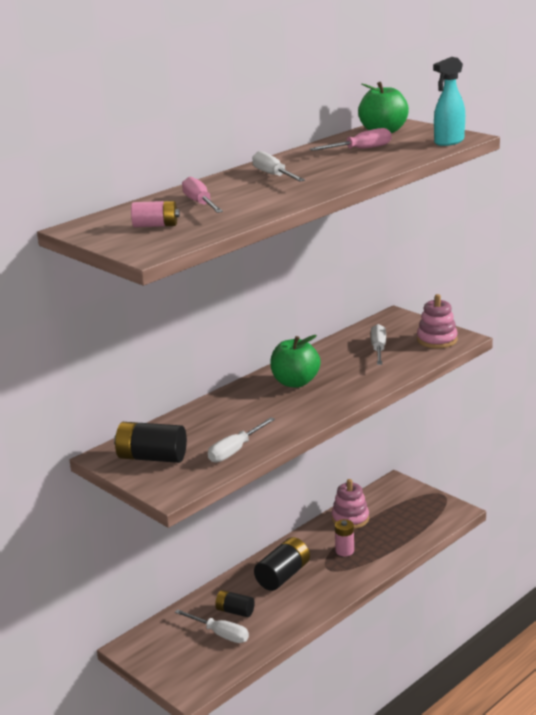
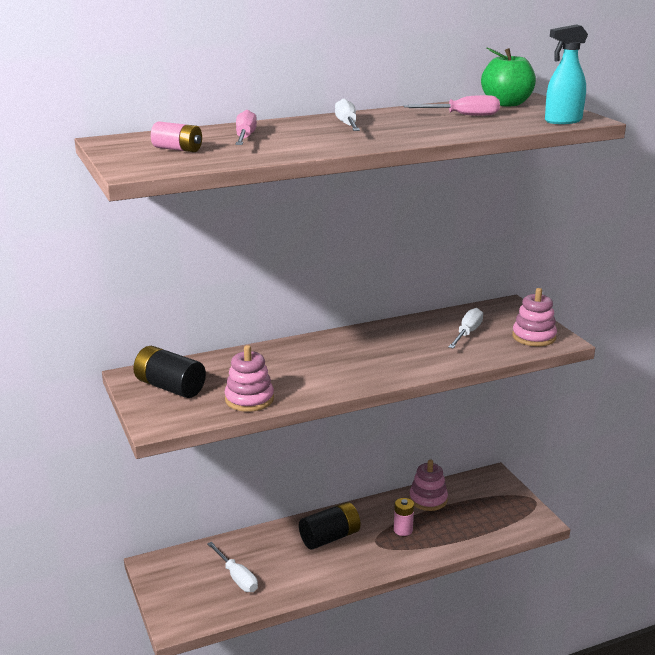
camera: 20 degrees right, 0 degrees up
(235, 450) = (249, 399): white screwdriver -> pink stacking toy
(235, 611) = (264, 559): black battery -> none
(295, 382) = (360, 347): green apple -> none

